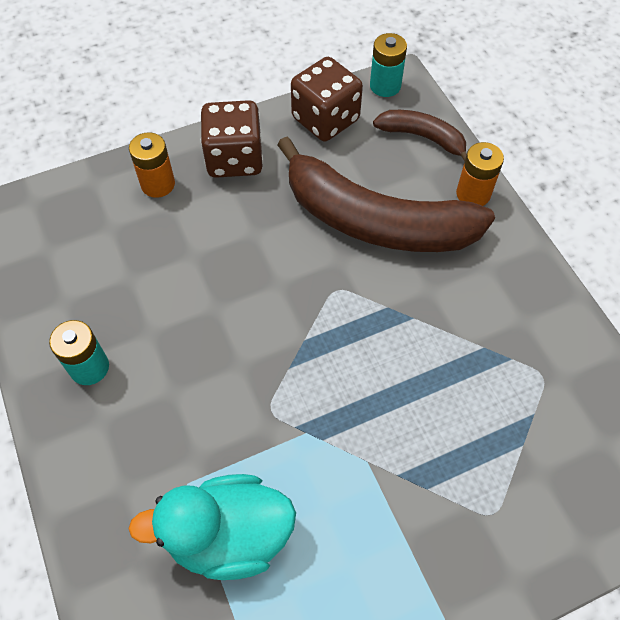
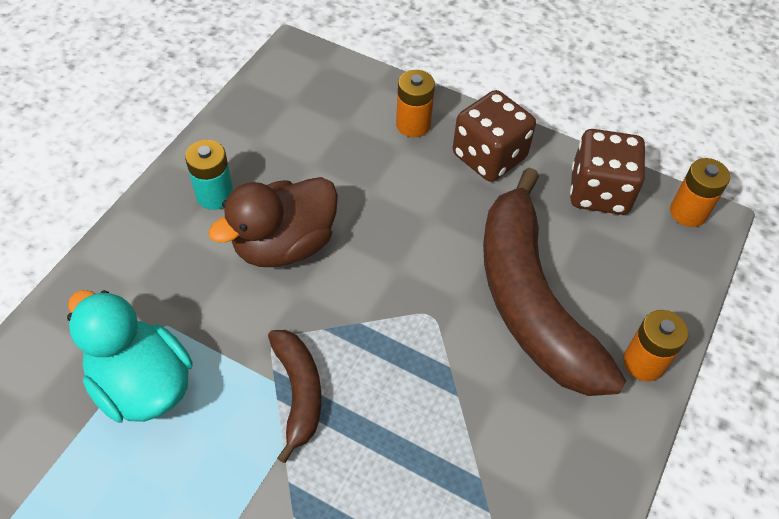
camera: 50 degrees right, 5 degrees down
(188, 346) = (285, 245): none -> brown duck
(385, 86) = (688, 212): turquoise battery -> orange battery
(423, 137) = (663, 279): brown banana -> brown banana (298, 392)

